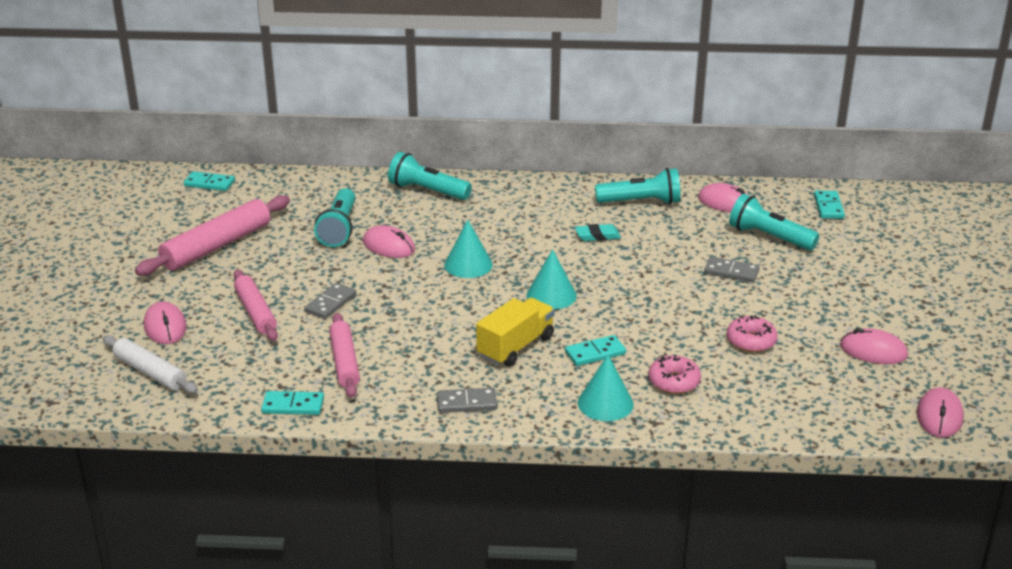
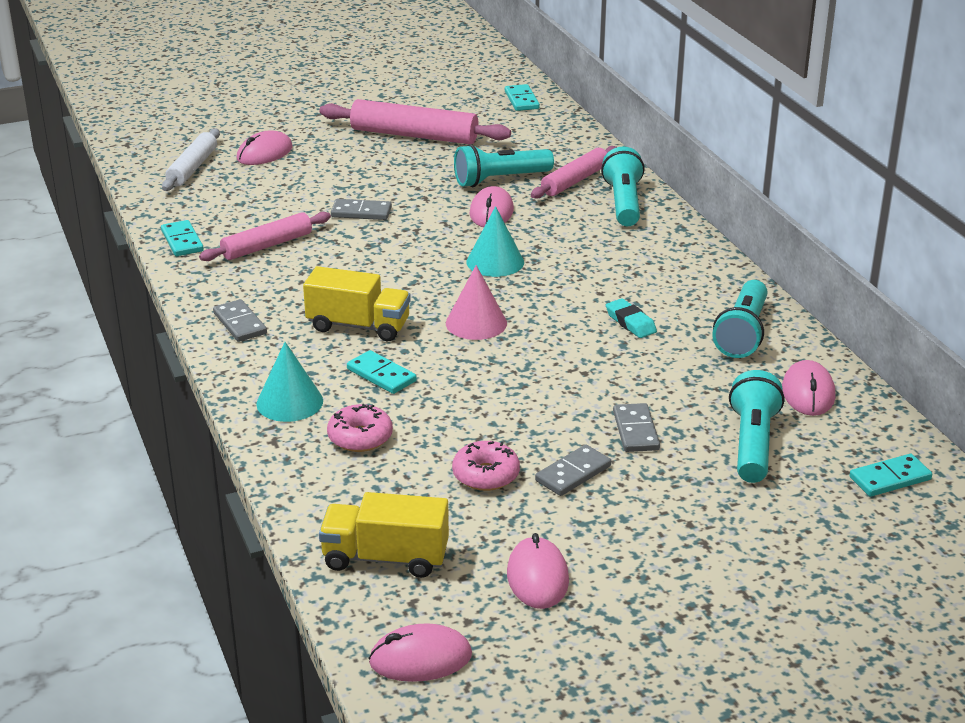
camera: 65 degrees right, 0 degrees up
(256, 312) = (318, 183): pink rolling pin -> pink rolling pin (575, 181)
(551, 295) = (476, 323): turquoise cone -> pink cone
(641, 202) = (742, 333): turquoise flashlight -> turquoise flashlight turned 45 degrees clockwise
(767, 308) = (573, 473): none -> grey domino
(827, 405) = (385, 558): none -> yellow truck

